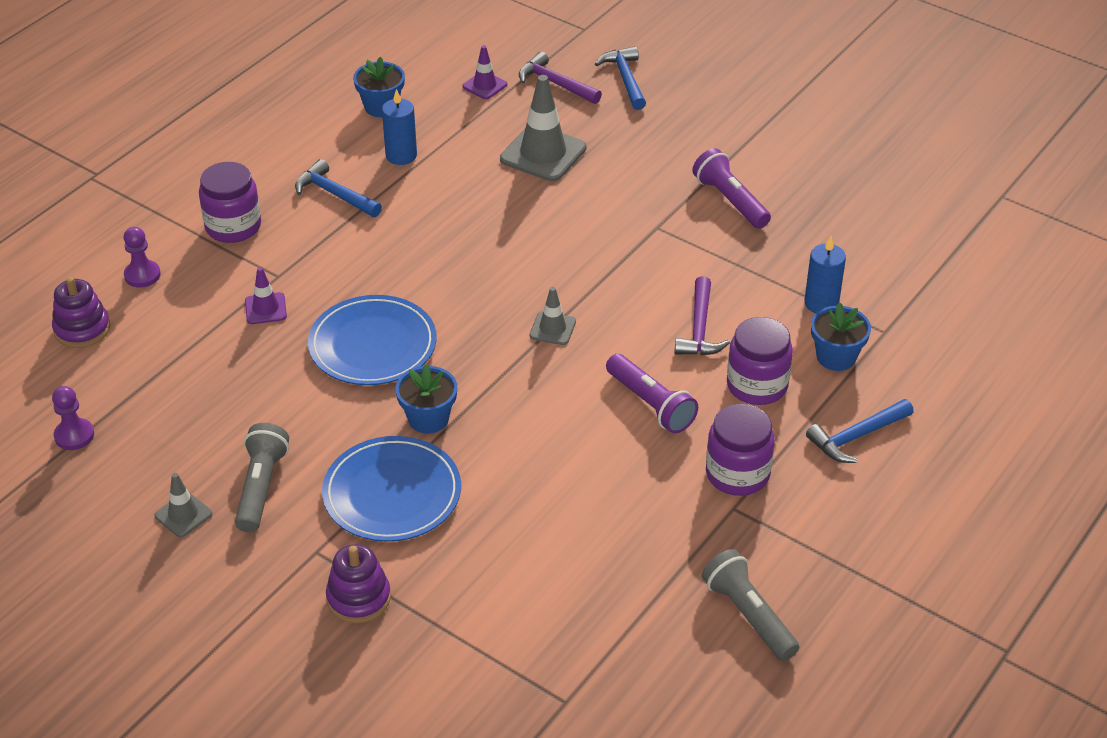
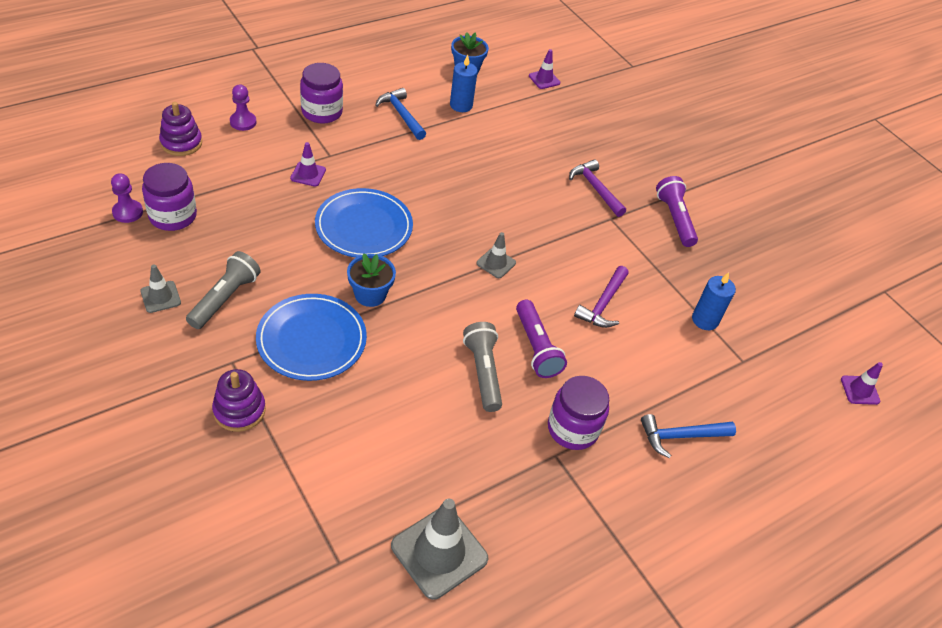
camera: 15 degrees right, 5 degrees up
(543, 154) = (558, 138): grey traffic cone -> grey traffic cone (439, 552)
(555, 83) = (593, 95): purple hammer -> purple hammer (595, 189)
(625, 79) = (643, 108): blue hammer -> none
(748, 615) = (520, 551): grey flashlight -> grey flashlight (483, 372)
(757, 385) = (623, 364): purple jar -> purple jar (173, 216)
(836, 357) = (696, 366): blue flower pot -> none
(1022, 315) = (859, 390): none -> purple traffic cone

